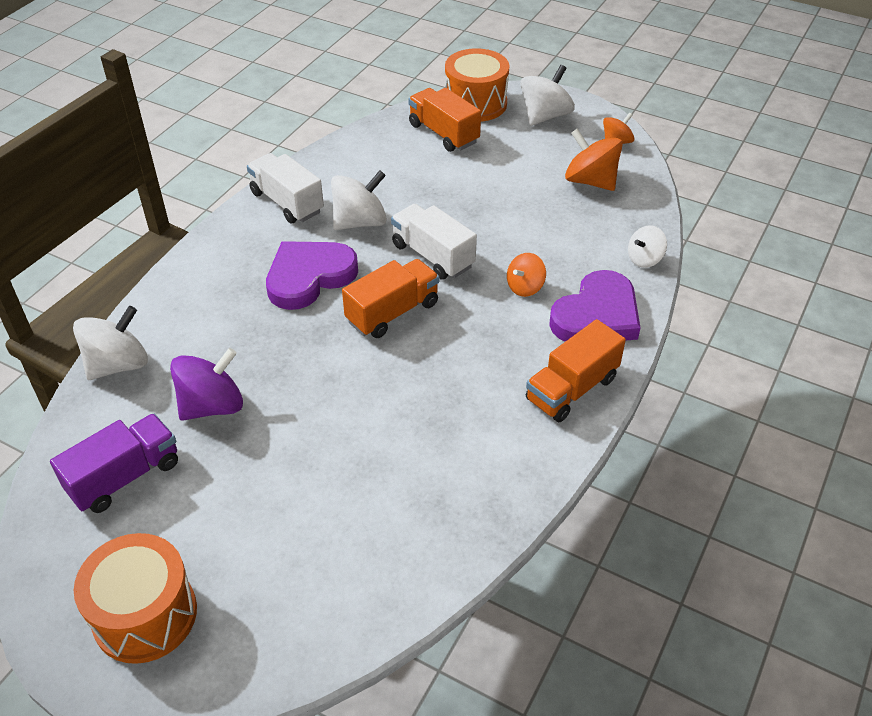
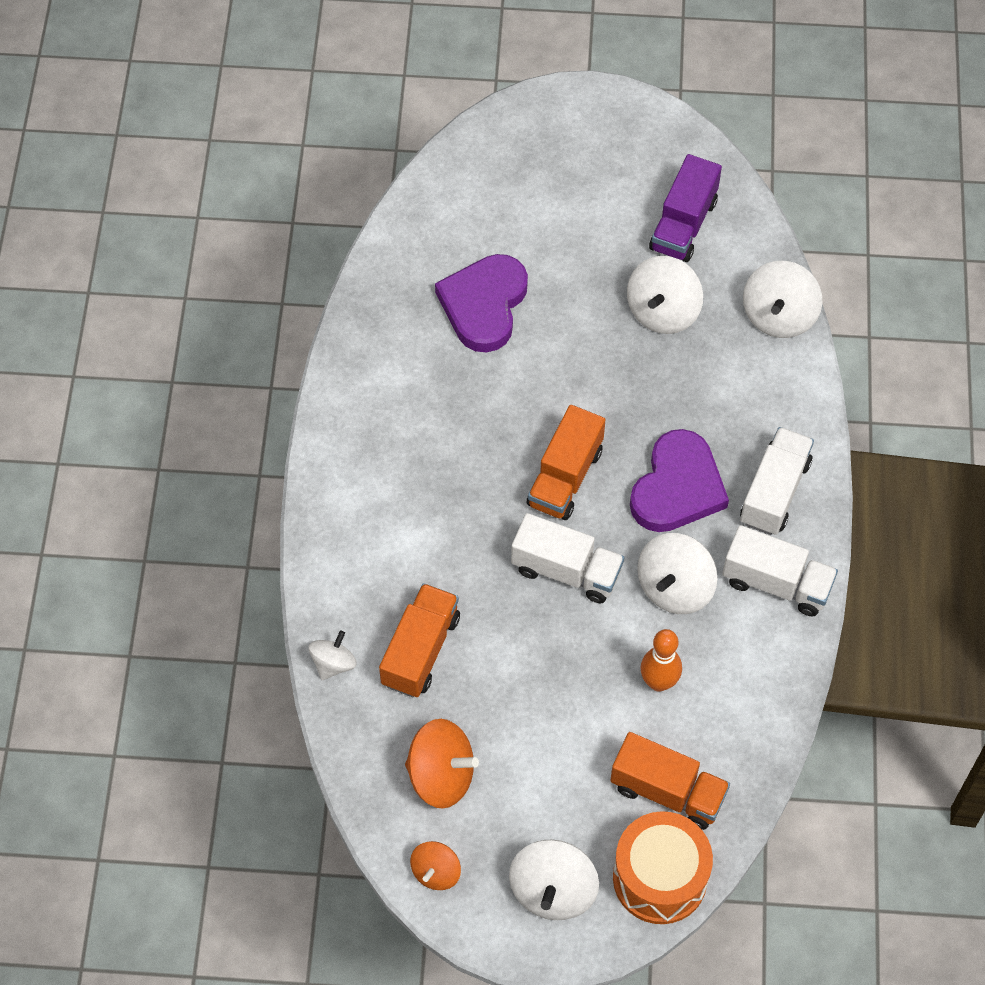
camera: 155 degrees right, 15 degrees up
(145, 615) = (584, 141): orange drum -> none
(212, 406) = (662, 311): purple spinning top -> white spinning top
(240, 250) = (774, 492): none -> white truck
(410, 180) = (658, 682): none -> orange bowling pin
(525, 287) = (447, 567): orange spinning top -> none
(572, 389) = (350, 458): orange truck -> orange truck (420, 650)
(597, 315) = (358, 559): purple heart -> purple heart (484, 305)

